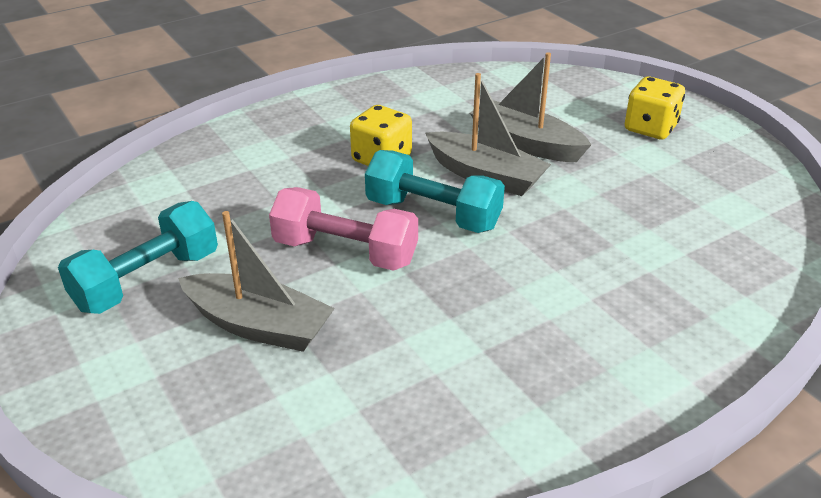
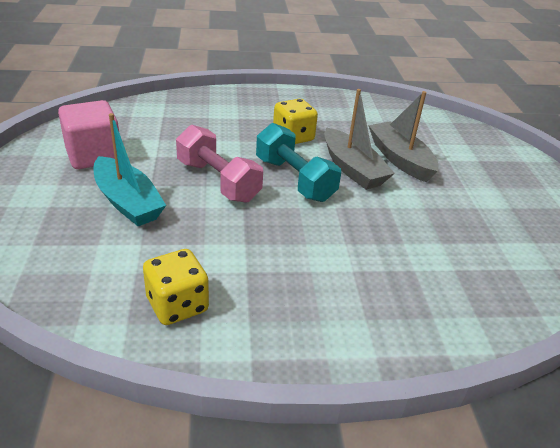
camera: 25 degrees right, 0 degrees up
(147, 280) = (94, 155): turquoise dumbbell -> pink cube
(258, 325) = (127, 202): grey boat -> turquoise boat
(650, 128) = (505, 179): yellow dice -> yellow dice (177, 305)

